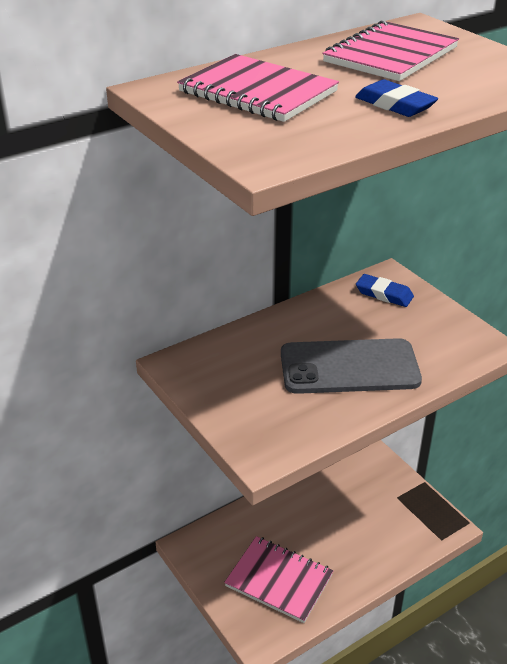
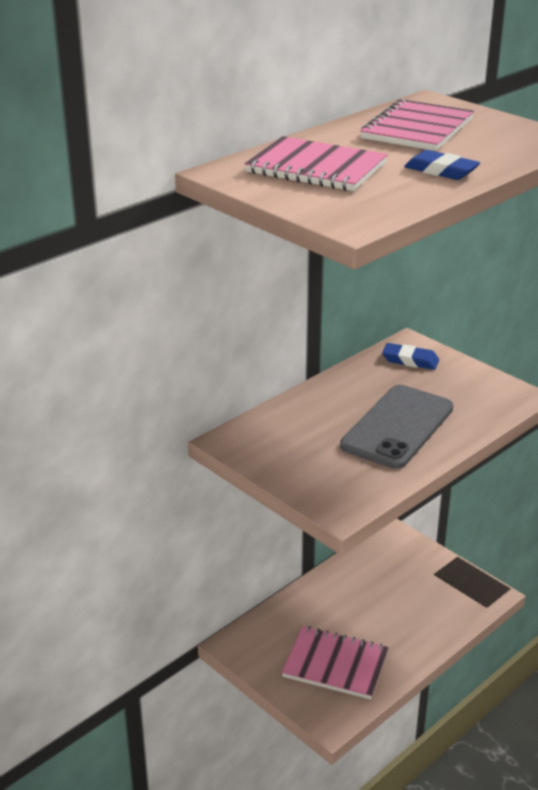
camera: 10 degrees left, 5 degrees down
(349, 367) = (397, 427): grey phone -> grey phone turned 45 degrees counterclockwise

